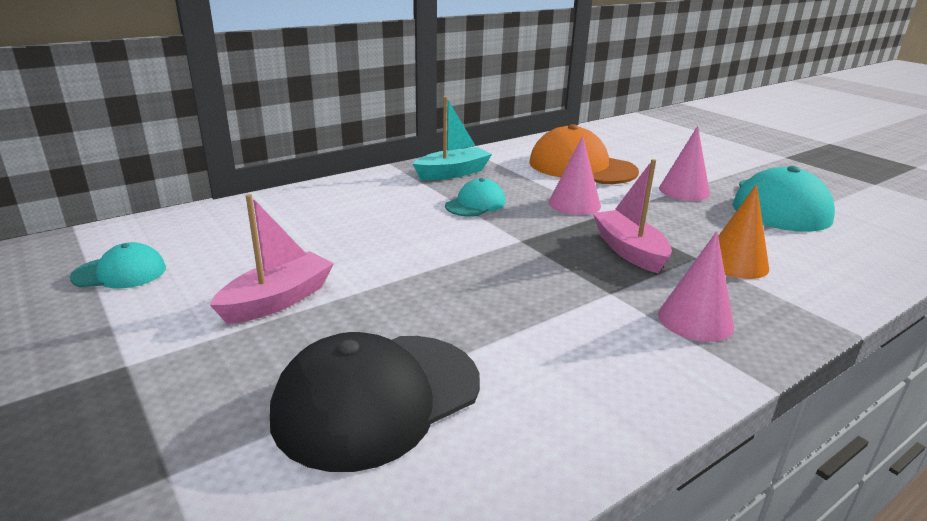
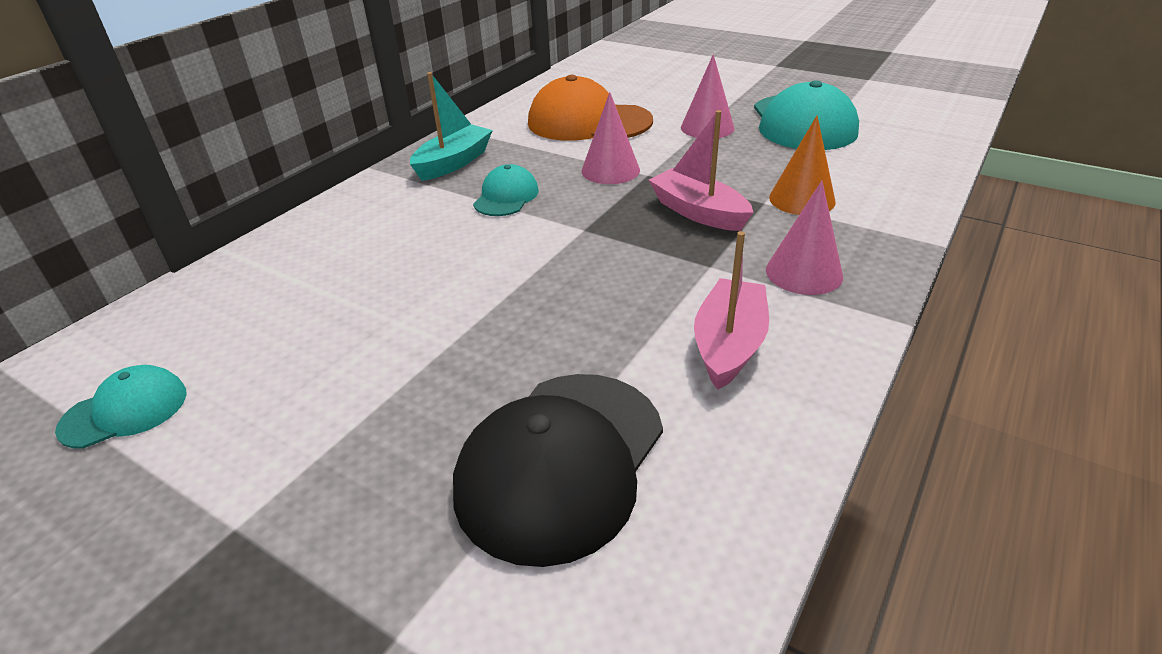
camera: 20 degrees left, 10 degrees up
(278, 300) = (363, 383): pink boat -> pink boat (729, 345)

